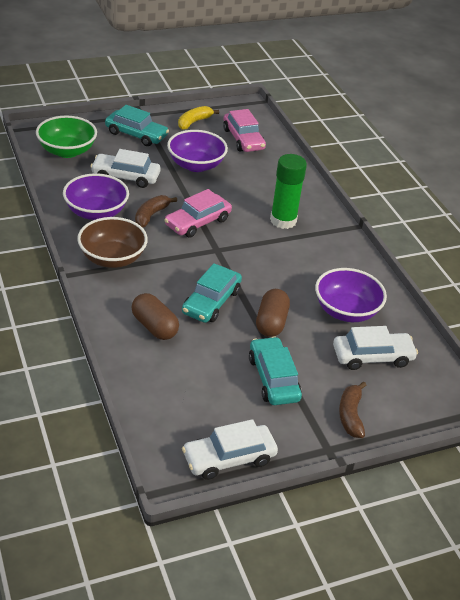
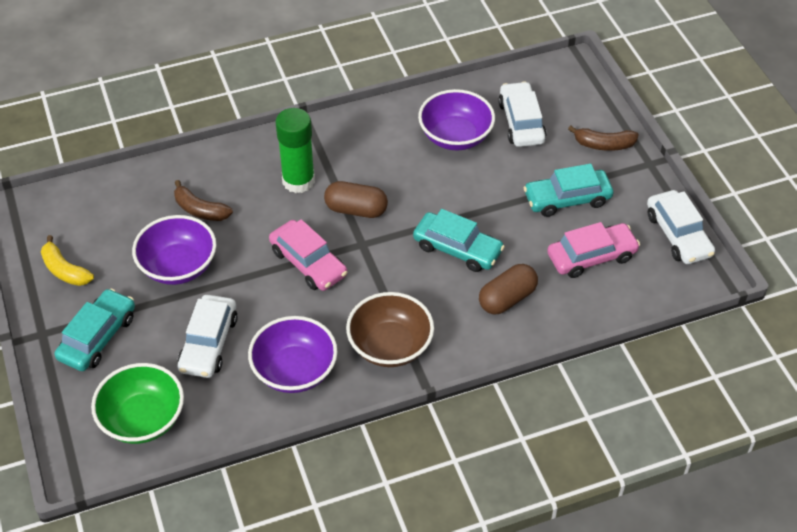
camera: 85 degrees left, 10 degrees up
(151, 215) = (297, 311): brown banana -> brown banana (200, 210)
(243, 139) = (112, 215): pink car -> pink car (591, 256)
(271, 322) = (484, 198): brown capsule -> brown capsule (356, 209)

